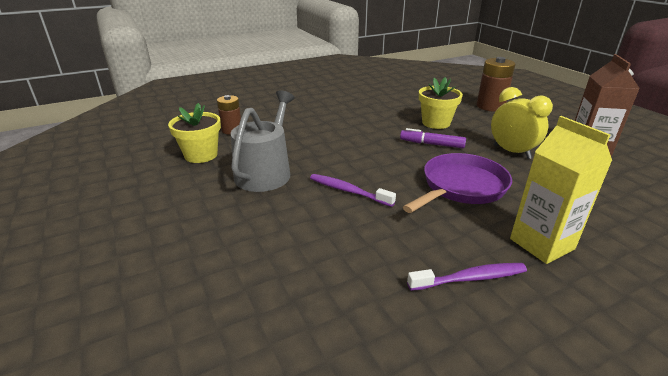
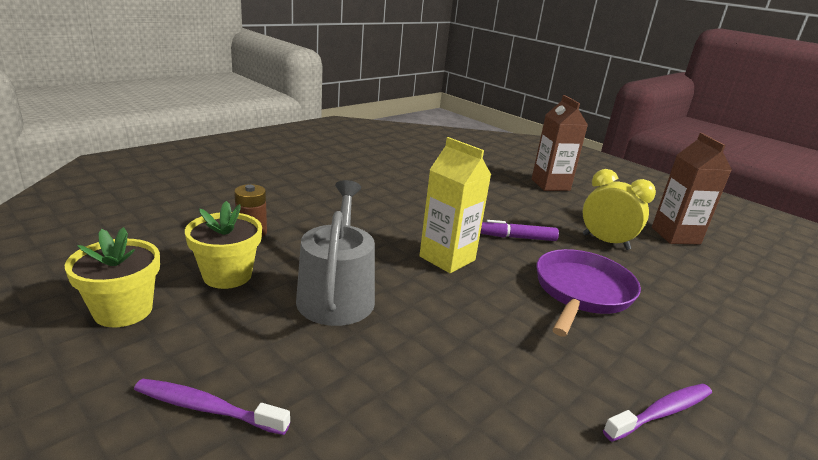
camera: 20 degrees left, 5 degrees down
(348, 191) = (459, 311): purple toothbrush -> purple toothbrush (206, 408)
(436, 123) = (505, 209): yellow flower pot -> yellow flower pot (123, 310)
(490, 106) = (550, 185): brown battery -> brown carton
(541, 244) = (702, 355): yellow carton -> yellow carton (447, 258)

